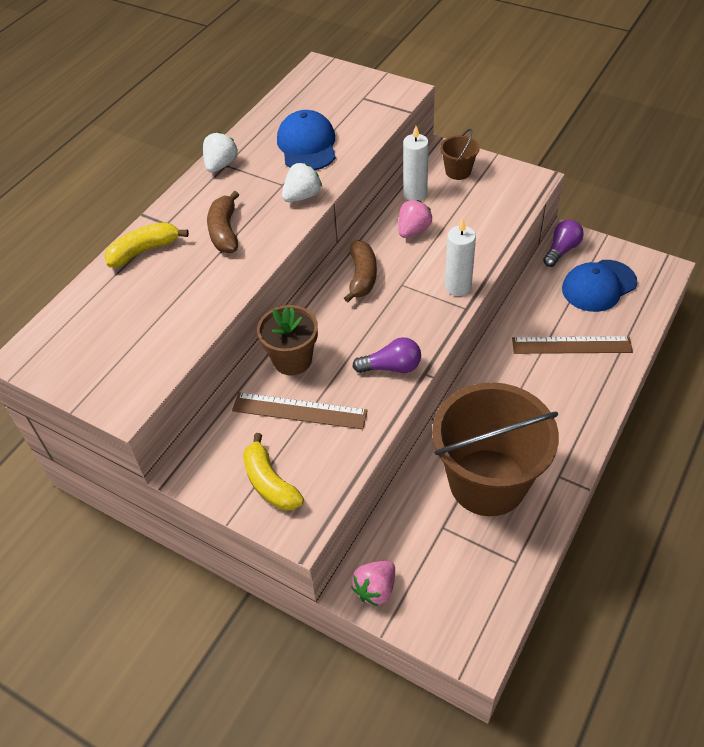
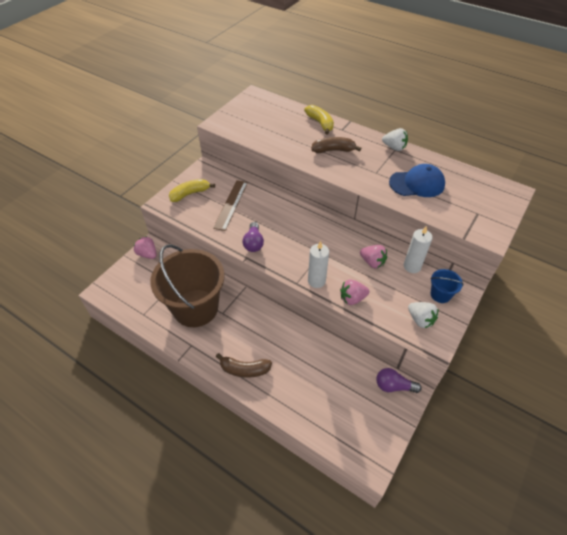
camera: 90 degrees right, 0 degrees up
(292, 360) = (266, 202): brown flower pot -> none
(302, 196) = (364, 180): white strawberry -> white strawberry (420, 320)
(362, 277) = (329, 234): brown banana -> brown banana (244, 369)
(458, 171) = (440, 295): brown bucket -> blue bucket
(481, 249) = (352, 298): none -> pink strawberry
(561, 250) = (394, 386): purple light bulb -> purple light bulb turned 150 degrees clockwise
(571, 345) = (294, 373): brown ruler -> none
(598, 286) = (353, 405): blue cap -> none

